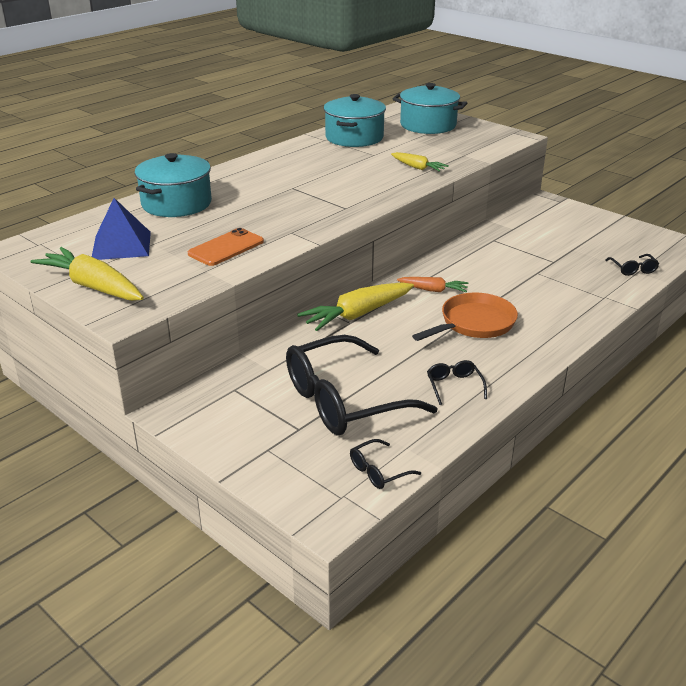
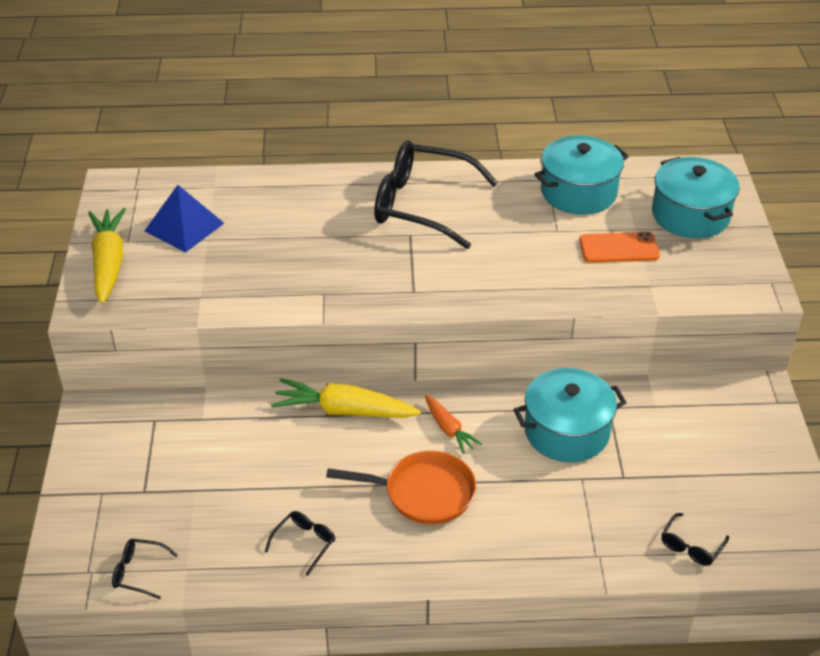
camera: 45 degrees right, 10 degrees up
(176, 203) = (289, 198): turquoise pot -> turquoise pot (566, 431)
(226, 248) = (249, 280): orange phone -> orange phone (619, 248)
(345, 400) = (209, 491): black glasses -> black glasses (423, 205)
(417, 168) = (568, 276): yellow carrot -> none

